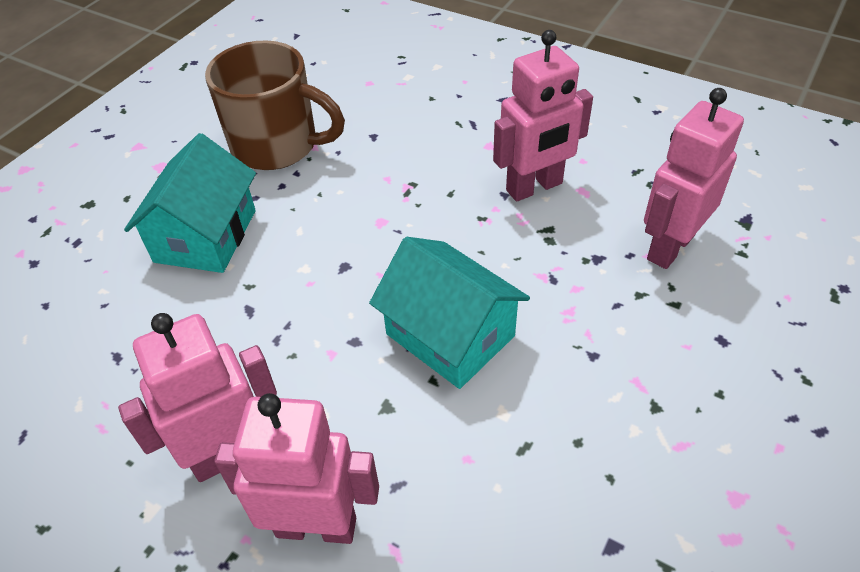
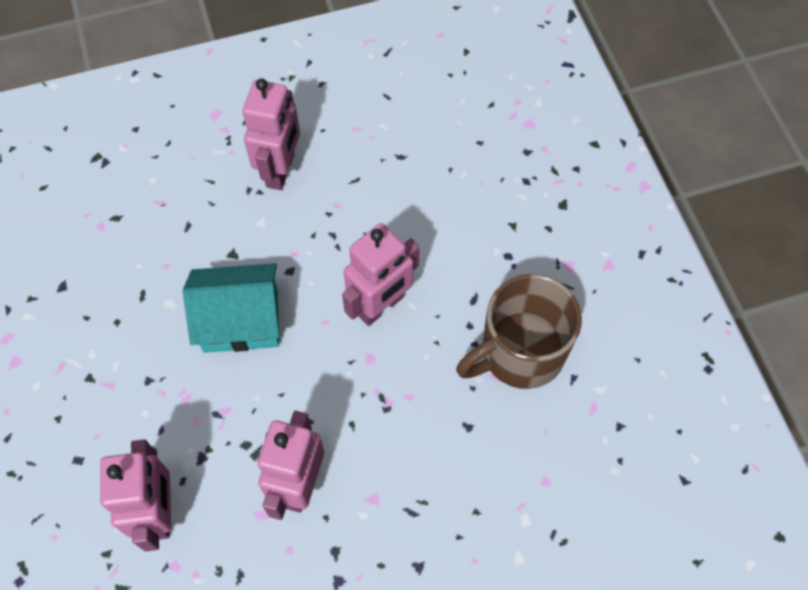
camera: 130 degrees right, 15 degrees up
(205, 236) = (460, 250): turquoise house -> none
(316, 526) = (205, 181): pink robot -> pink robot (381, 306)

